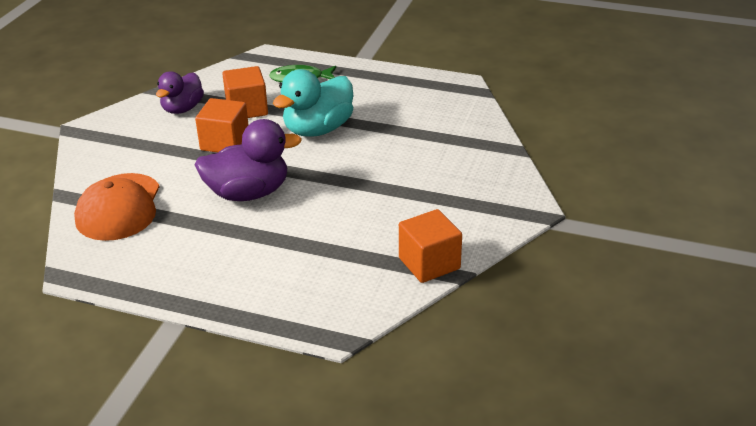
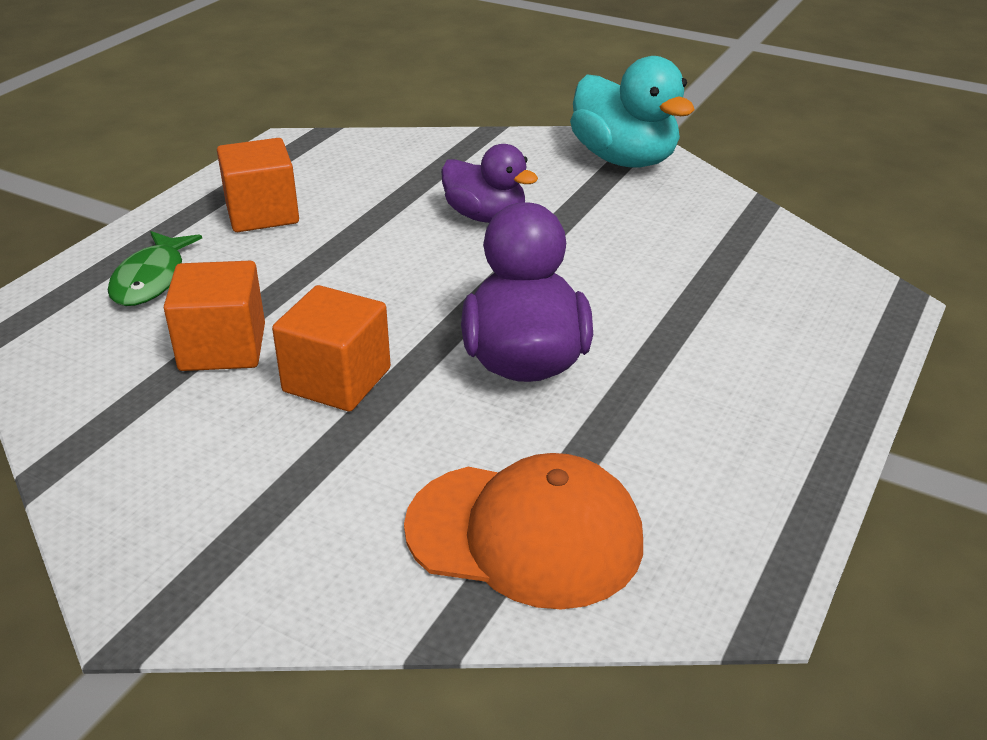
camera: 80 degrees left, 0 degrees up
(182, 109) = (160, 435): purple duck -> purple duck (485, 216)
(318, 129) = (348, 275): turquoise duck -> turquoise duck (624, 159)
(429, 263) = (739, 218): orange cube -> orange cube (262, 213)

